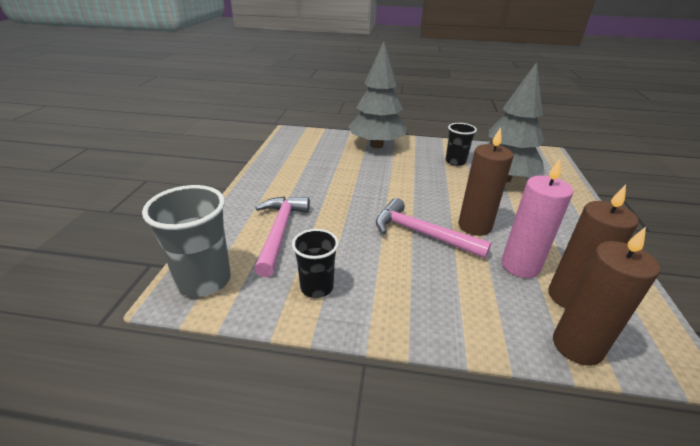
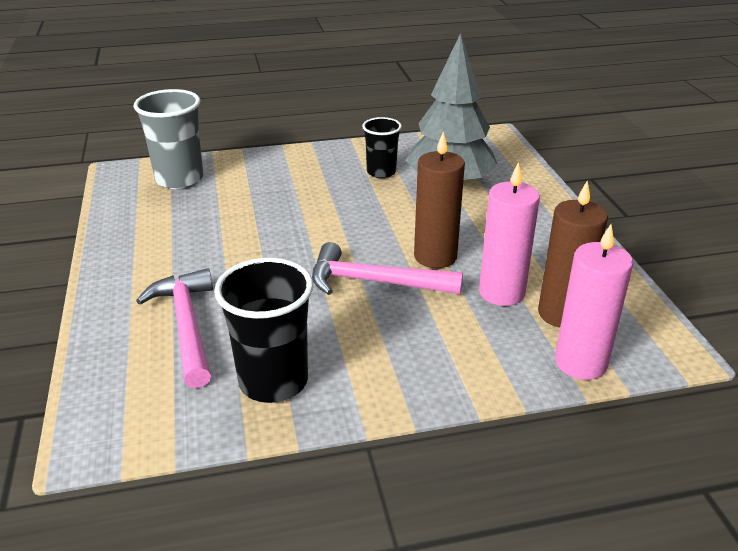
camera: 20 degrees left, 0 degrees up
(204, 280) = (118, 414): grey cup -> grey cup (179, 179)
(317, 287) = (273, 381): black cup -> black cup, size x1.59
(376, 145) = (262, 168): grey tree -> none
(577, 346) = (580, 363): brown candle -> pink candle

